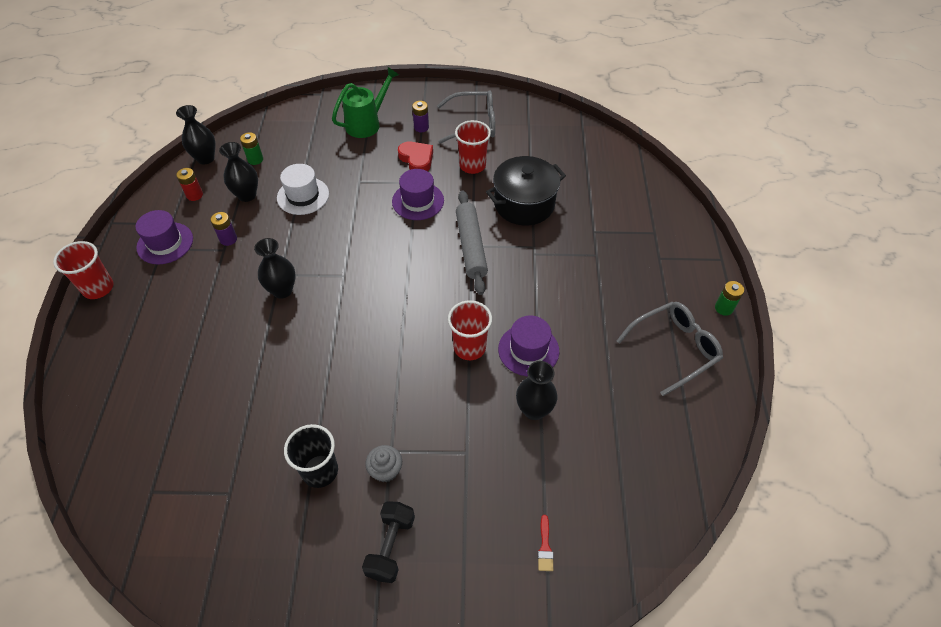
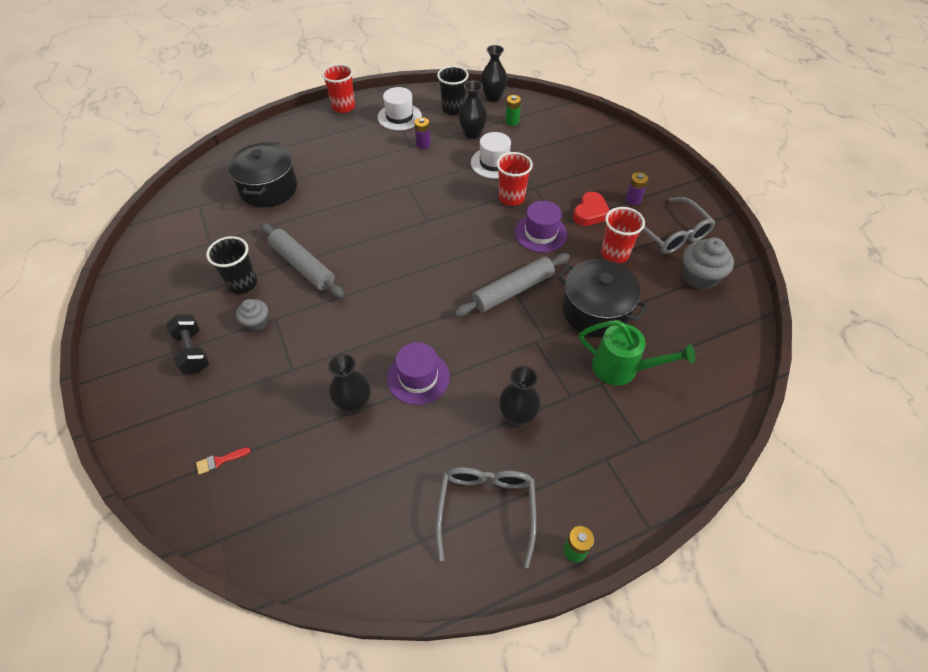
camera: 65 degrees right, 0 degrees up
(165, 243) = (399, 117): purple hat -> white hat
(182, 405) = (269, 189): none -> black pot
(194, 195) = (453, 109): red battery -> black cup
(282, 290) = (392, 193): black vase -> black vase (517, 416)
(331, 404) = (302, 265): none -> grey rolling pin
(367, 123) = (606, 164): green watering can -> green watering can (622, 368)
(391, 546) = (193, 352): black dumbbell -> black dumbbell turned 75 degrees clockwise
(469, 347) = (398, 332): red cup -> red cup (511, 198)
(526, 130) = (699, 277): none -> grey cupcake
(673, 349) = (486, 509): grey glasses -> grey glasses turned 120 degrees counterclockwise

